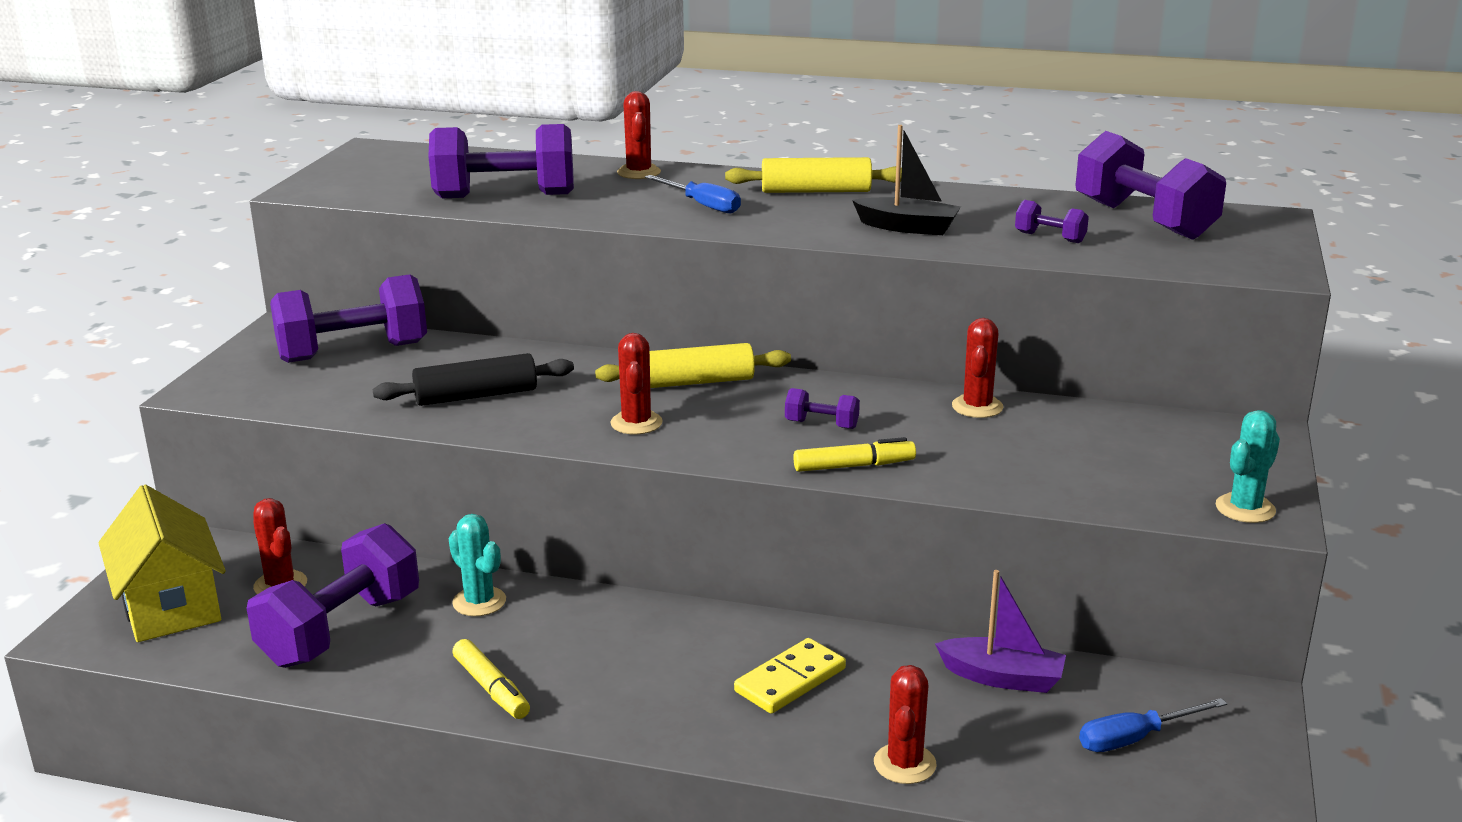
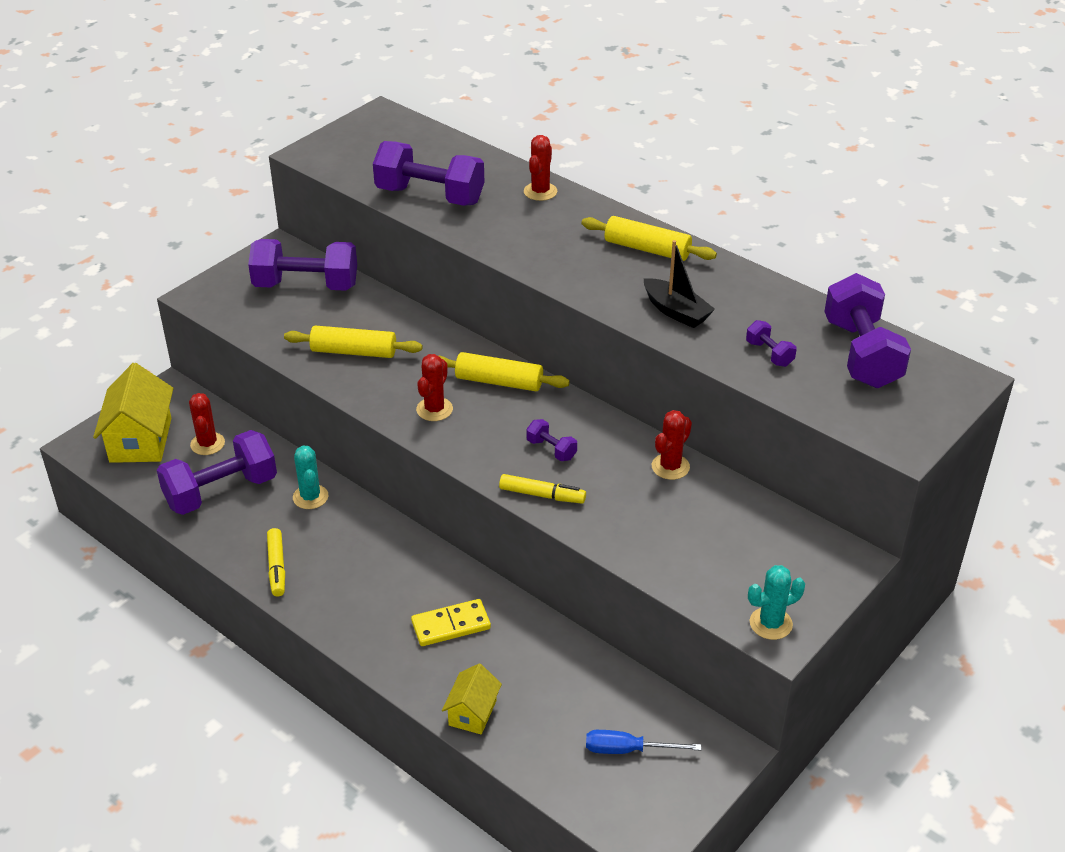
camera: 25 degrees right, 15 degrees up
(476, 396) = (354, 352): black rolling pin -> yellow rolling pin
(702, 205) = (553, 244): blue screwdriver -> none
(904, 764) = (472, 713): red cactus -> yellow house
(1002, 677) = (582, 672): purple boat -> none

